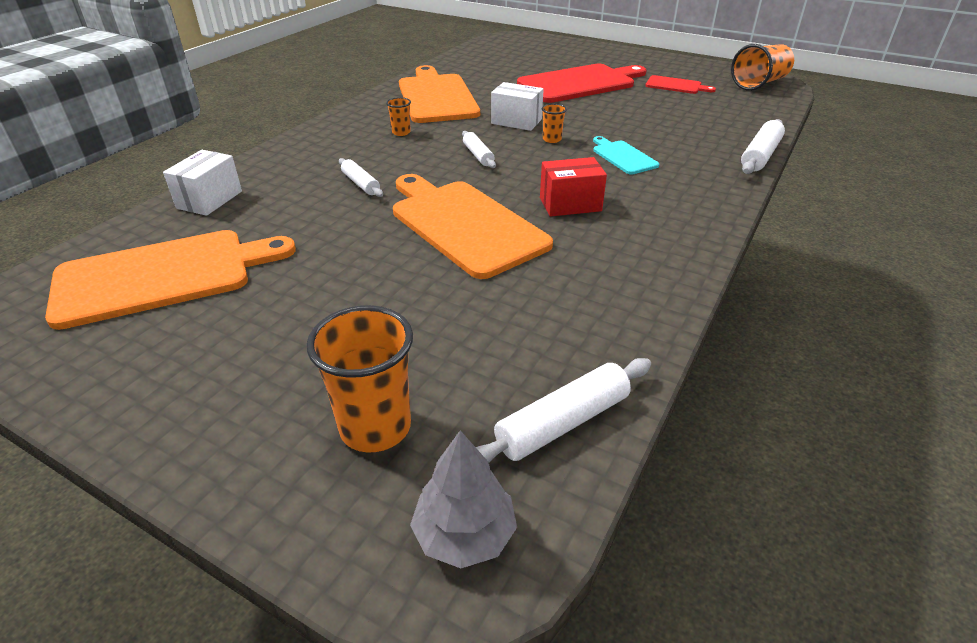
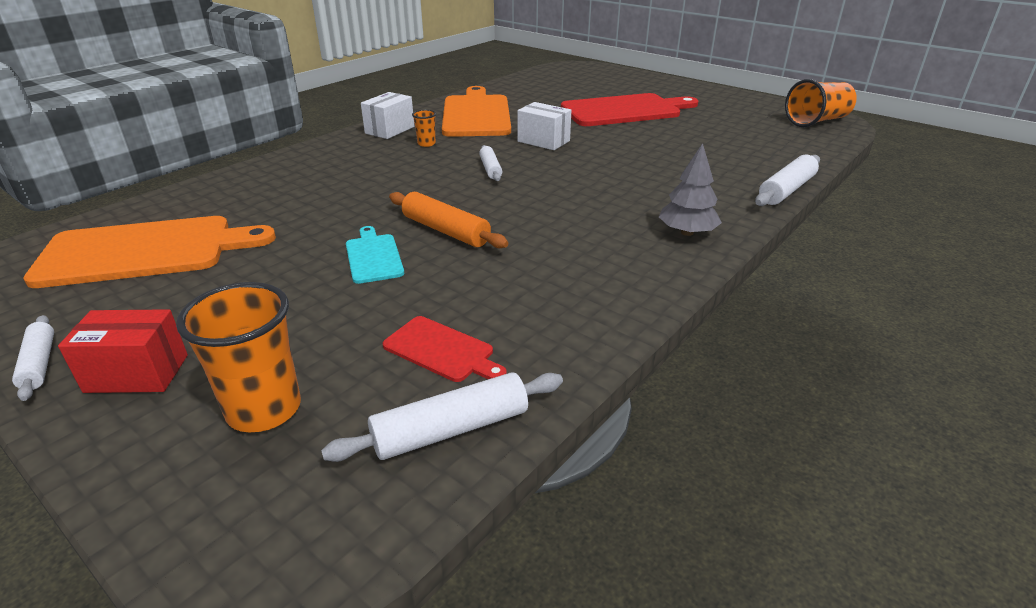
camera: 10 degrees right, 5 degrees down
(209, 200) = (221, 189): white box -> white box (389, 130)
(360, 184) = (365, 186): white rolling pin -> white rolling pin (39, 364)
(464, 224) = (446, 230): orange cutting board -> orange rolling pin
(464, 534) = (298, 525): grey tree -> grey tree (687, 232)
(552, 139) = (571, 159): orange cup -> none
(570, 204) = (561, 221): red box -> red box (137, 373)
(623, 156) = (637, 180): turquoise cutting board -> turquoise cutting board (373, 256)
(676, 85) = (724, 118): red cutting board -> red cutting board (442, 350)

